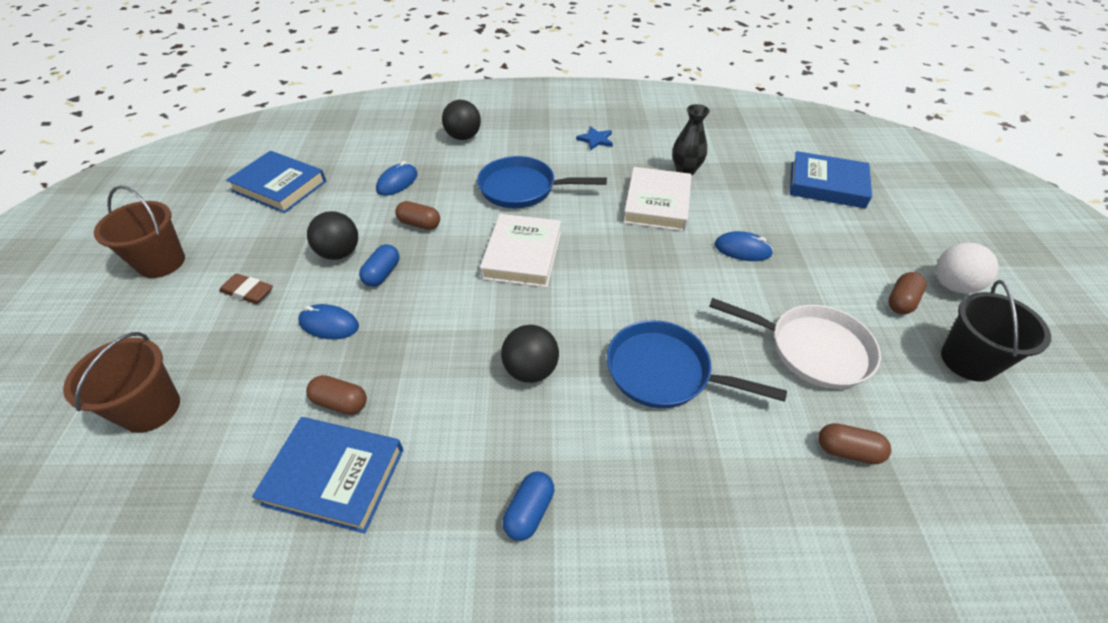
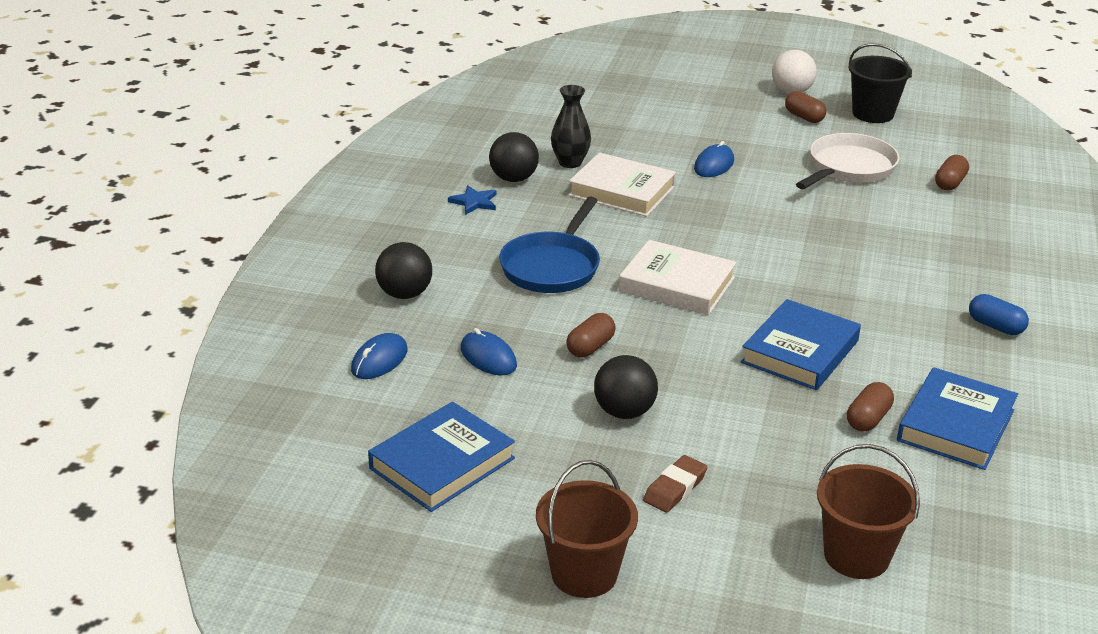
camera: 75 degrees left, 15 degrees down
(329, 324) = (752, 423): blue mouse -> blue mouse (379, 360)
(382, 274) = (676, 381): blue capsule -> none
(531, 370) = (845, 304): black ball -> black ball (513, 179)
(664, 372) = (861, 238): blue pan -> none
(827, 185) = (633, 100): blue book -> blue book (800, 351)

